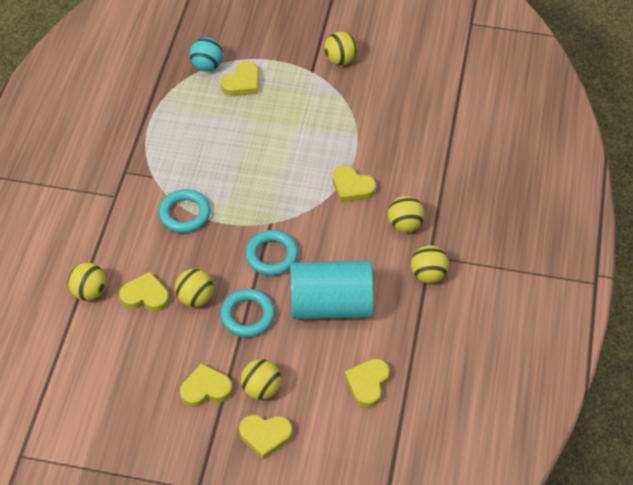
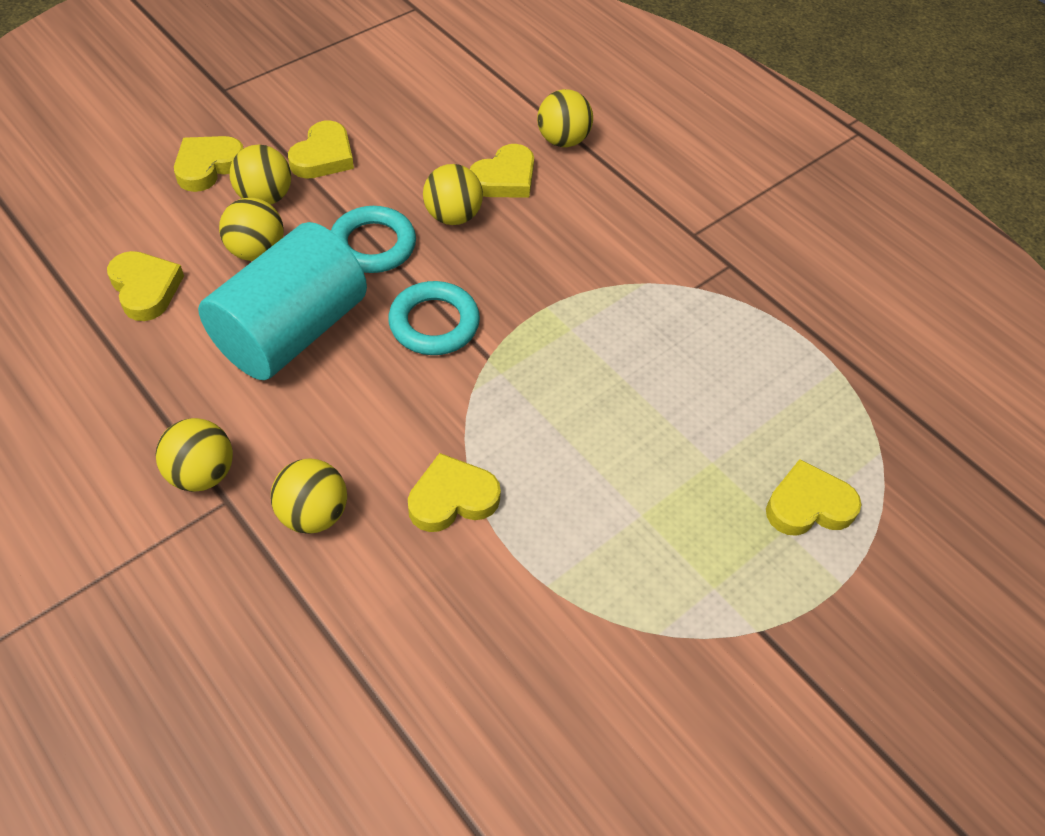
camera: 125 degrees right, 0 degrees up
(185, 214) = (596, 281): turquoise ring -> none
(207, 66) = (888, 483): turquoise ball -> none
(242, 83) = (808, 505): yellow heart -> yellow heart turned 90 degrees clockwise
(340, 60) = (758, 702): yellow ball -> yellow ball (256, 251)

